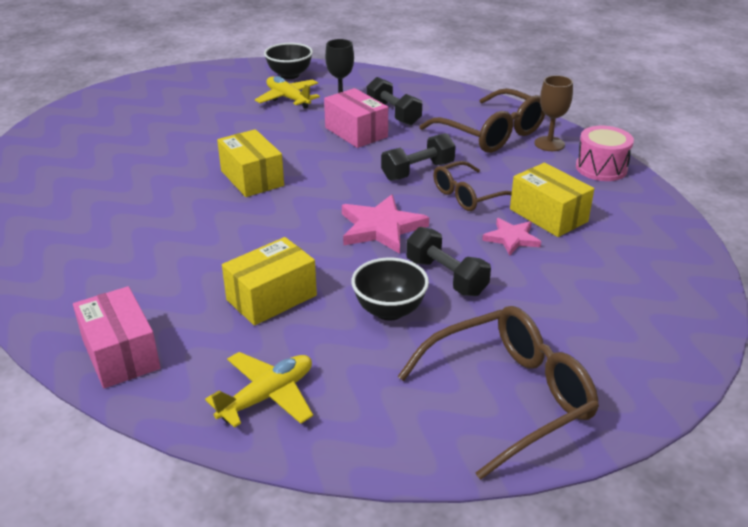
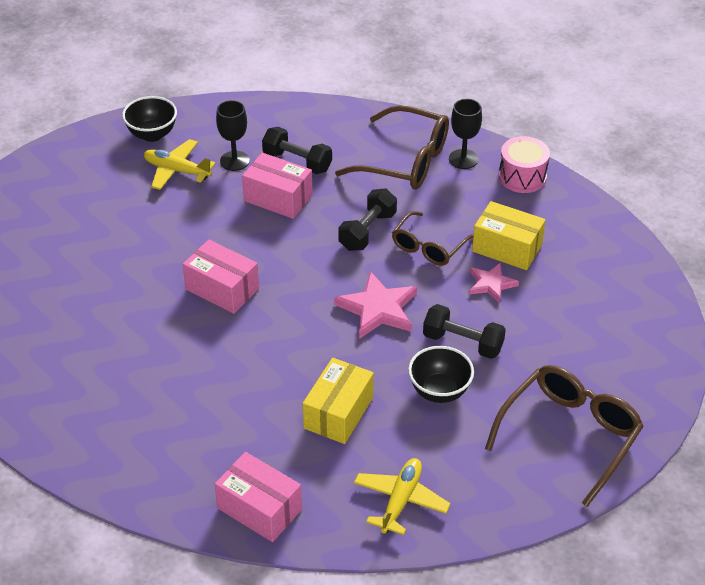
camera: 25 degrees left, 10 degrees up
(252, 178) = (222, 289): yellow box -> pink box
(549, 144) = (463, 159): brown goblet -> black goblet

